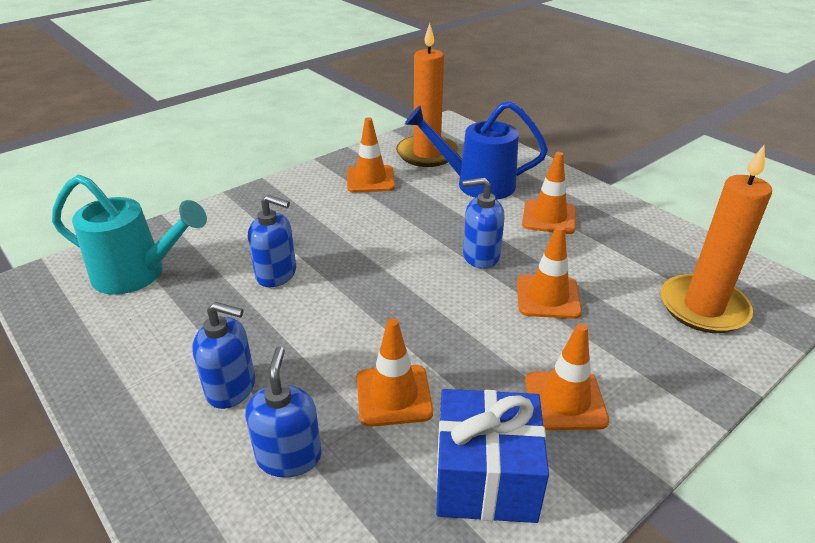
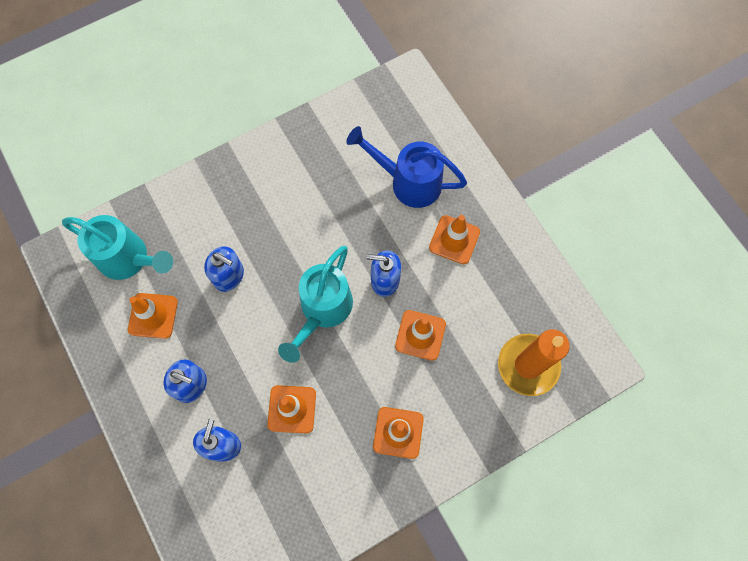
camera: 10 degrees right, 35 degrees up
(370, 179) = (319, 160): orange traffic cone -> orange traffic cone (153, 316)
(409, 290) = (322, 310): none -> turquoise watering can
(427, 154) = (376, 127): orange candle -> none
(485, 478) = (332, 480): blue gift -> none

